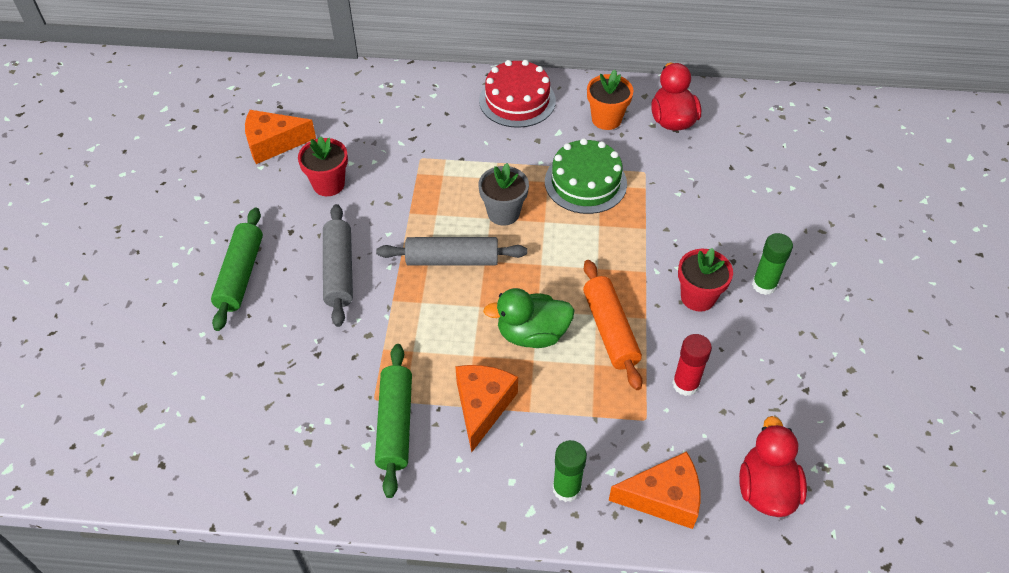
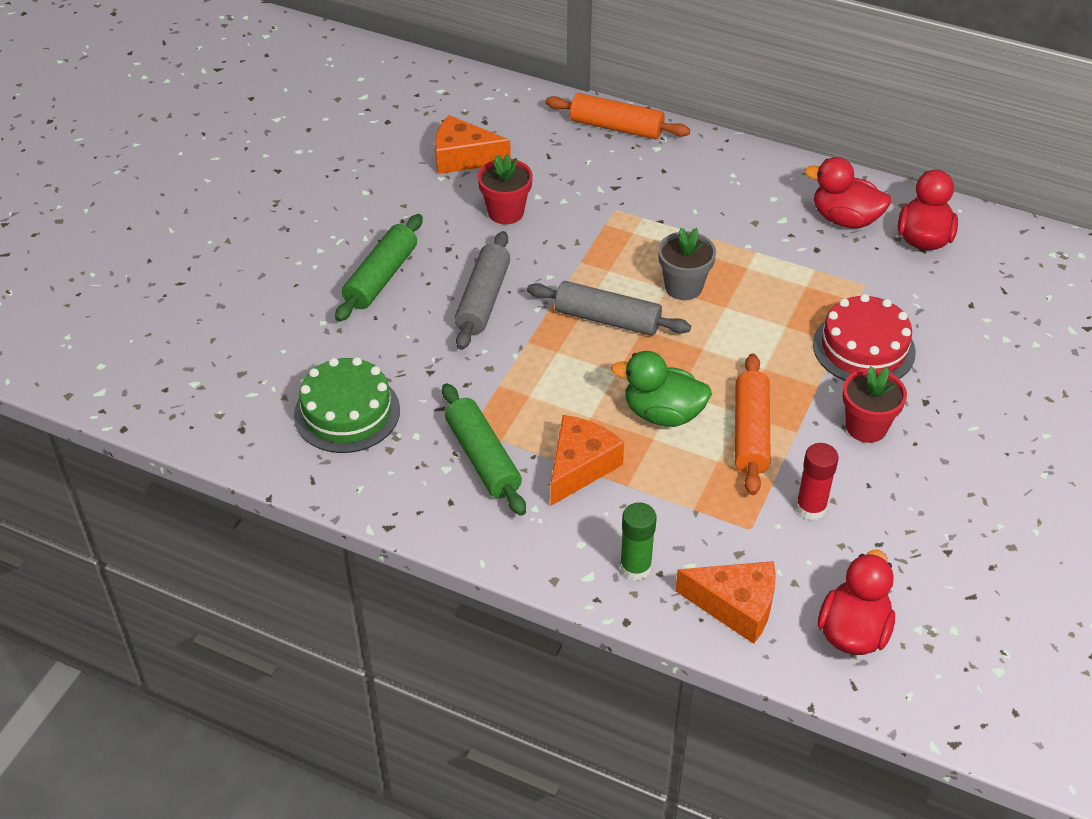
camera: 20 degrees right, 5 degrees down
(393, 85) = (616, 127): none -> orange rolling pin
(395, 424) = (483, 458): green rolling pin -> green rolling pin turned 45 degrees counterclockwise
(517, 100) = (749, 175): red cake -> red cake (863, 348)
(585, 182) = (790, 279): green cake -> green cake (347, 412)
(606, 119) = (845, 219): orange flower pot -> red duck
(764, 285) = (950, 435): green glue stick -> none

